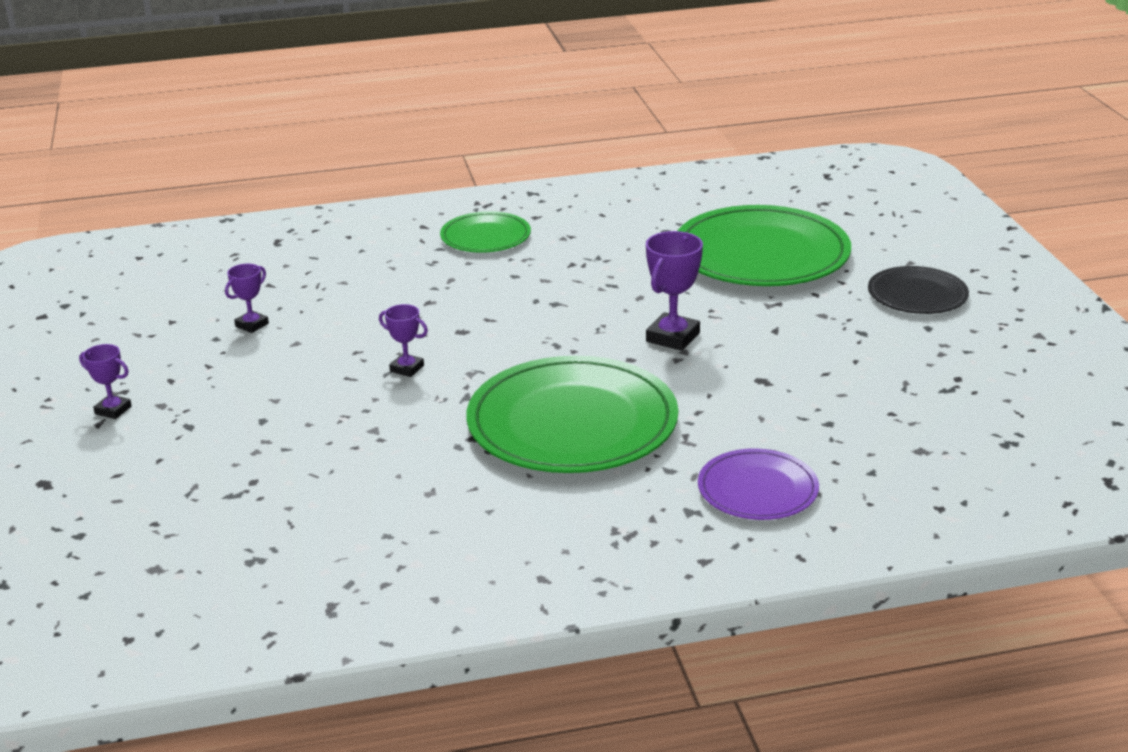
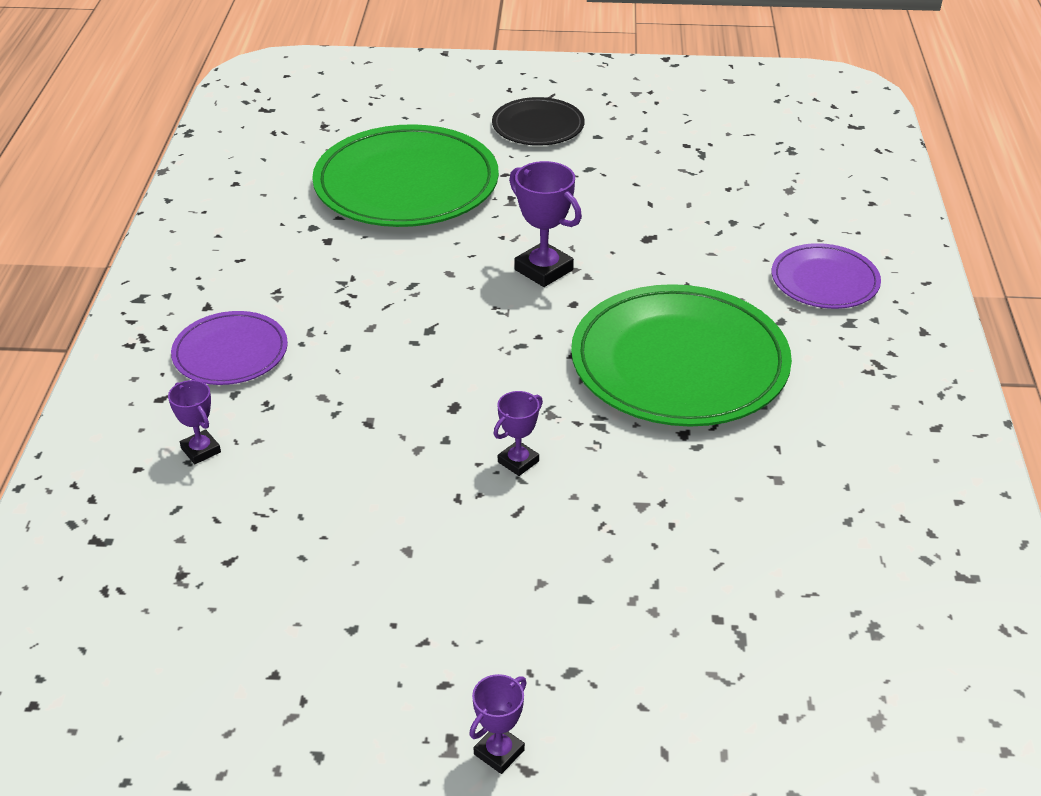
camera: 75 degrees left, 10 degrees up
(252, 325) = (335, 588): purple trophy -> purple trophy (201, 450)
(485, 237) = (230, 352): green plate -> purple plate

